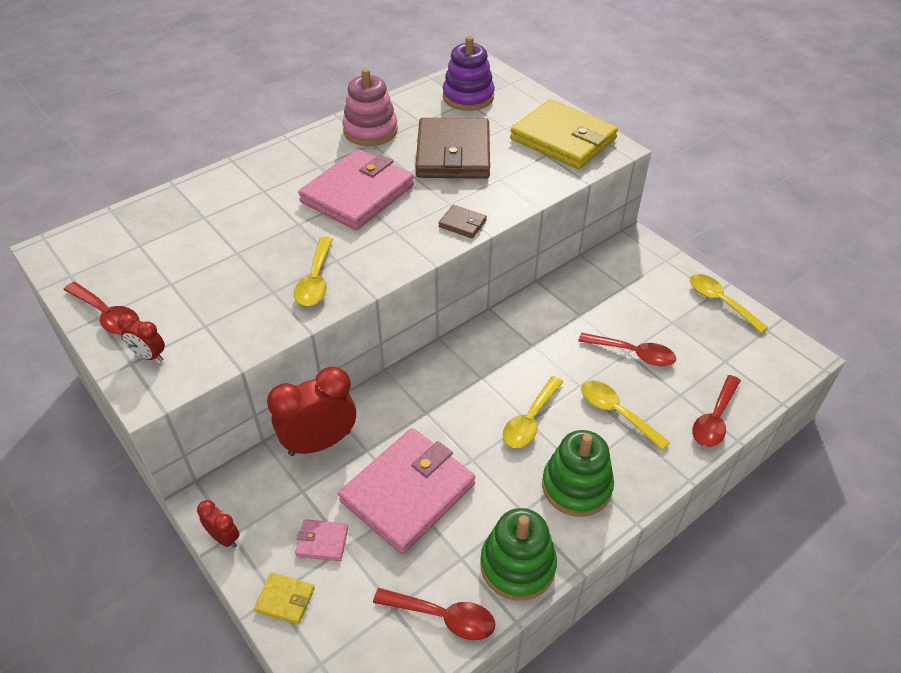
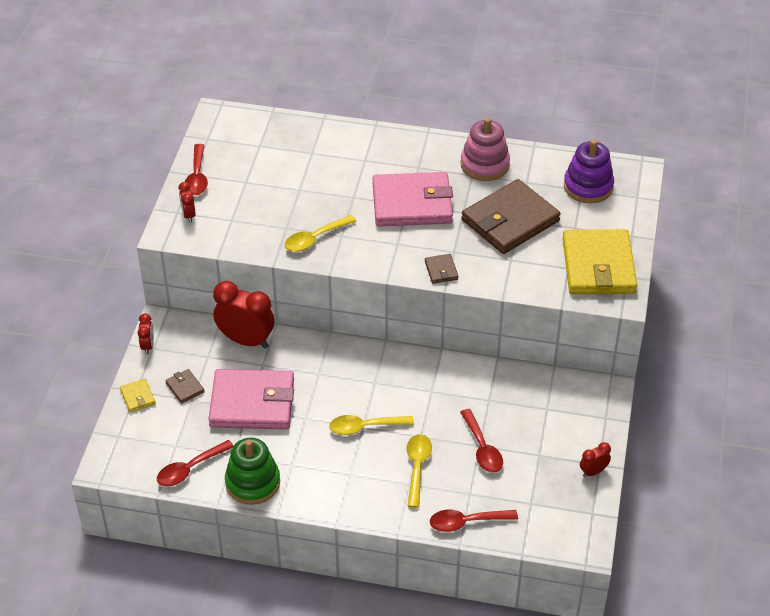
camera: 50 degrees right, 0 degrees up
(322, 541) = (185, 387): pink wallet -> brown wallet
(443, 617) = (190, 469): red spoon -> red spoon turned 75 degrees clockwise
(576, 486) = (336, 479): green stacking toy -> none
(720, 302) = (593, 472): yellow spoon -> red clock

